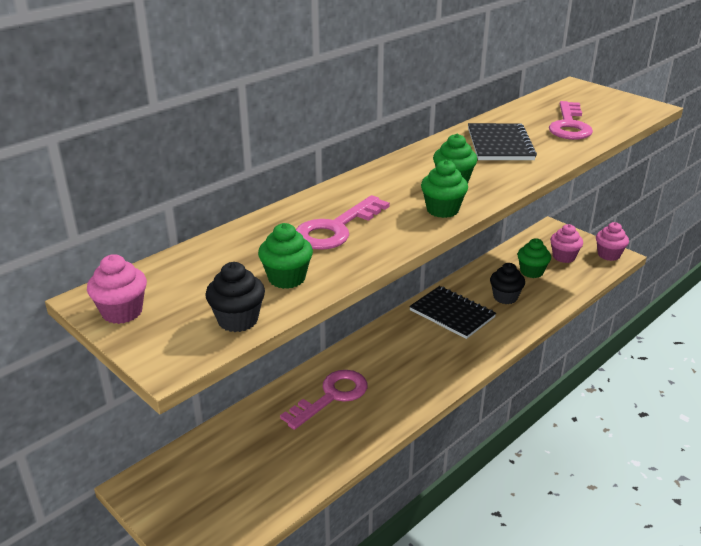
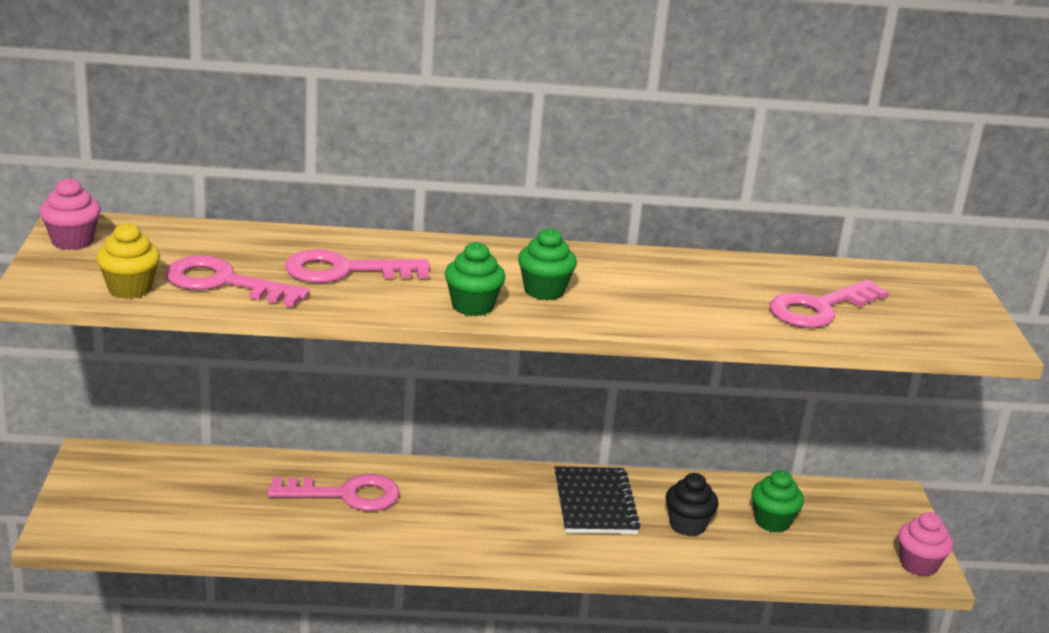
camera: 40 degrees right, 5 degrees down
(238, 320) = (130, 289): black cupcake -> yellow cupcake
(286, 278) = (224, 283): green cupcake -> pink key
(500, 144) = (683, 286): black notebook -> none
(563, 257) = (848, 532): pink cupcake -> none

